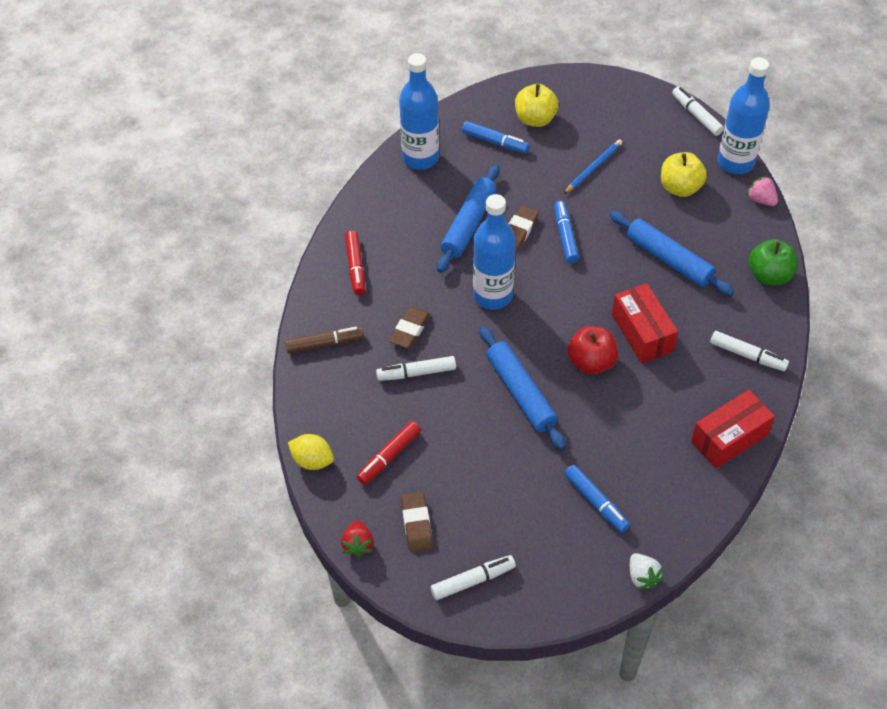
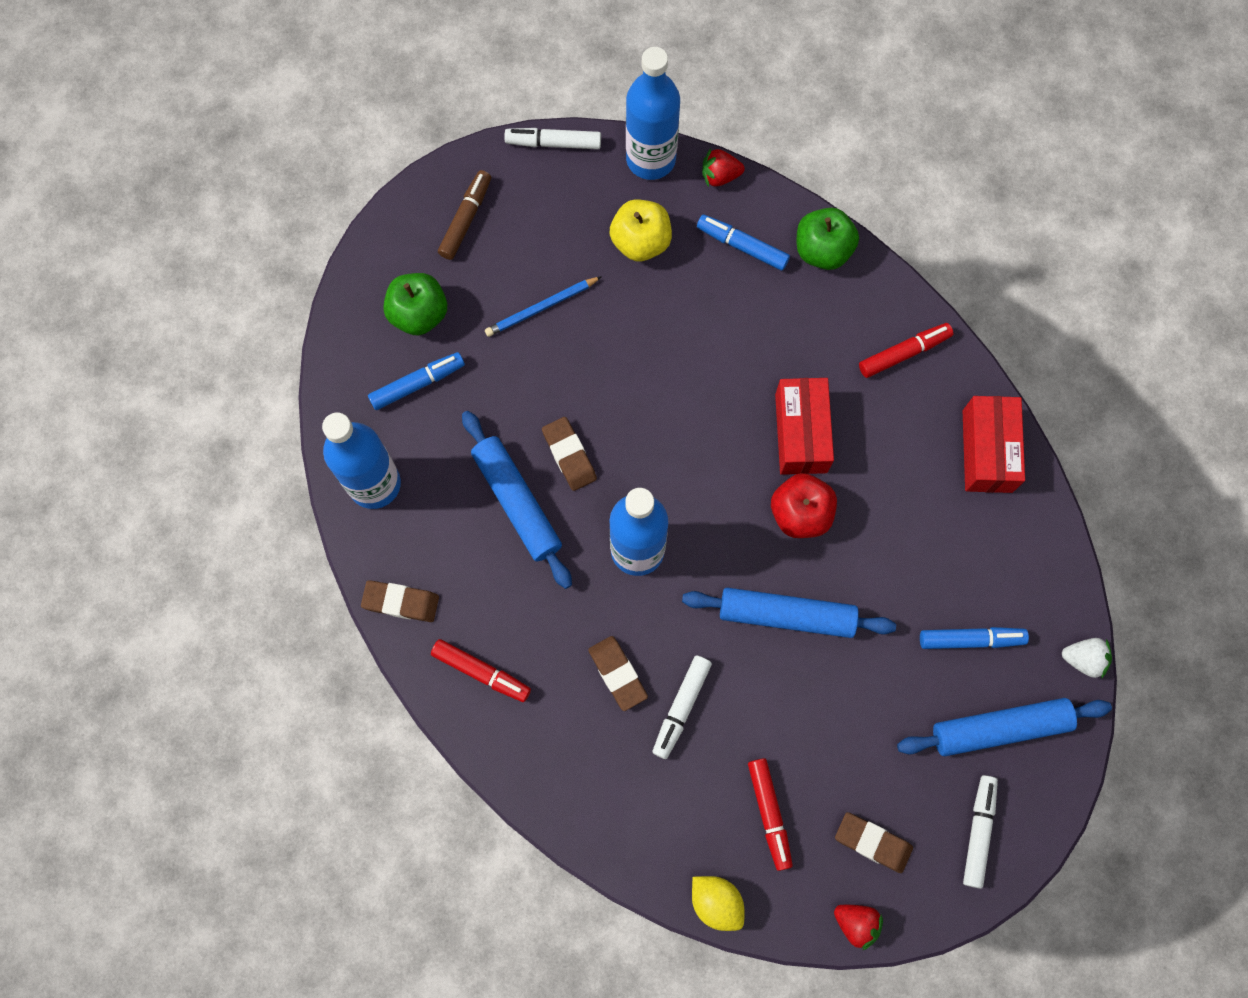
camera: 55 degrees left, 20 degrees up
(312, 460) = (716, 902): yellow lemon -> yellow lemon turned 75 degrees clockwise
(324, 343) = (566, 782): brown marker -> brown marker (466, 219)
(364, 208) = (401, 602): none -> brown eraser
(535, 119) = (419, 314): yellow apple -> green apple
(565, 236) = (614, 411): blue marker -> blue marker (742, 246)
(593, 168) = (541, 308): blue pencil -> blue pencil turned 105 degrees counterclockwise
(642, 333) = (801, 433): red box -> red box turned 75 degrees clockwise
(668, 259) = (727, 331): blue rolling pin -> blue rolling pin (1000, 728)
(747, 355) = (904, 353): white marker -> red marker
(761, 199) = (720, 176): pink strawberry -> red strawberry

